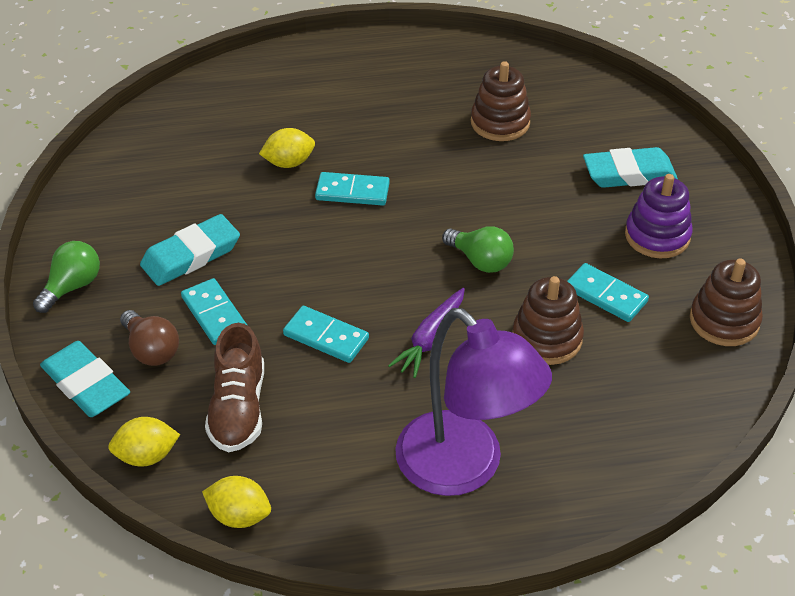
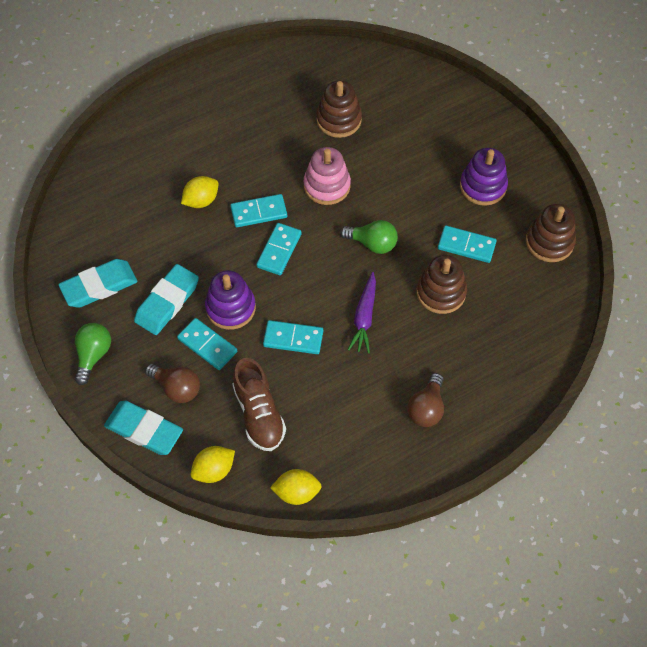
camera: 20 degrees left, 15 degrees up
(265, 282) = (230, 308): none -> purple stacking toy
(357, 237) = (279, 250): none -> turquoise domino
(451, 185) = (327, 186): none -> pink stacking toy
(464, 468) = (426, 408): purple lamp -> brown light bulb
(629, 173) = (445, 139): turquoise eraser -> turquoise eraser (99, 286)

